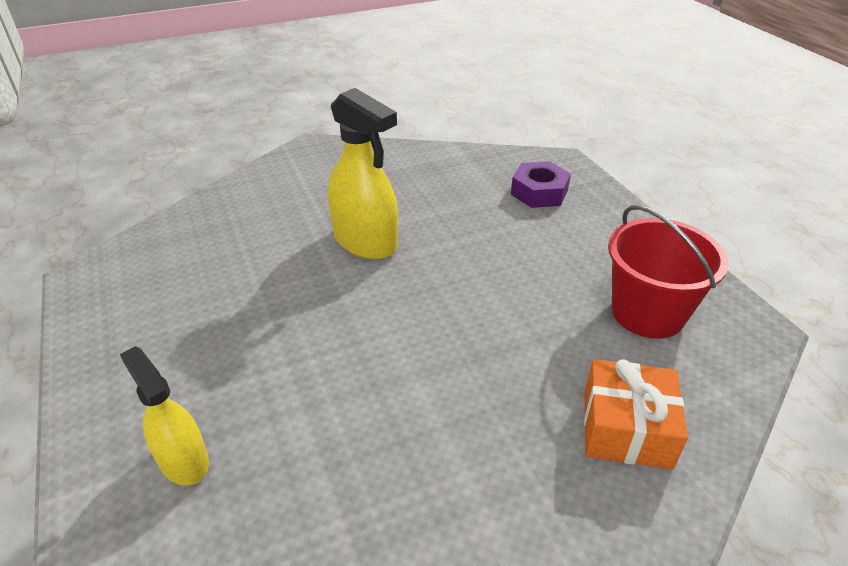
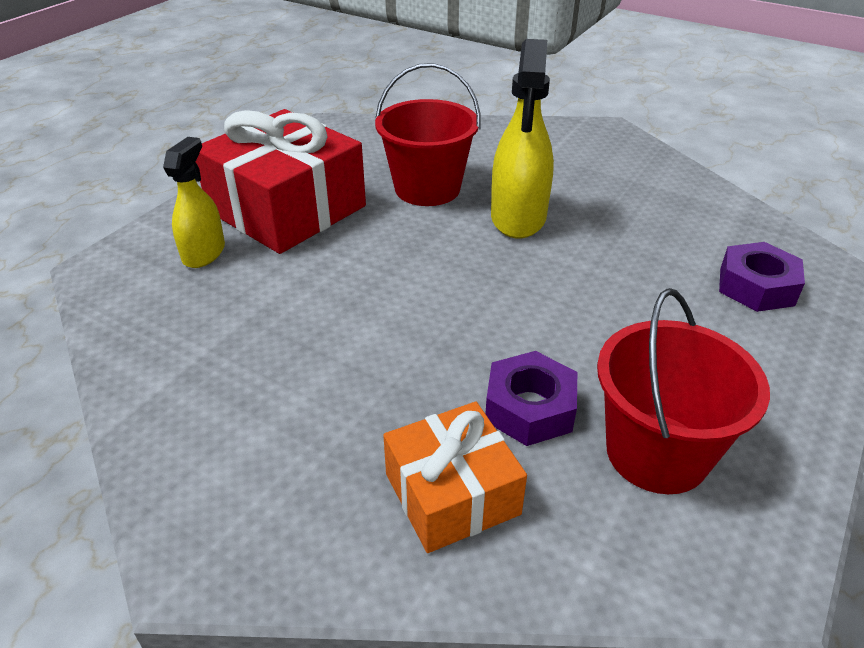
camera: 55 degrees right, 0 degrees up
(186, 365) = (287, 209): none -> red gift
(270, 266) = (427, 188): none -> red bucket
(572, 346) = (529, 408): none -> purple nut

